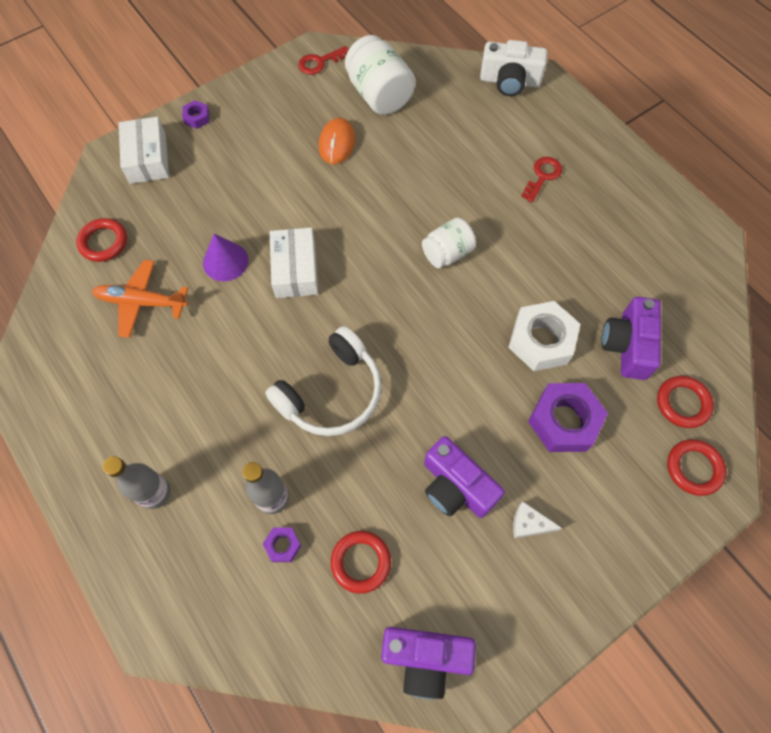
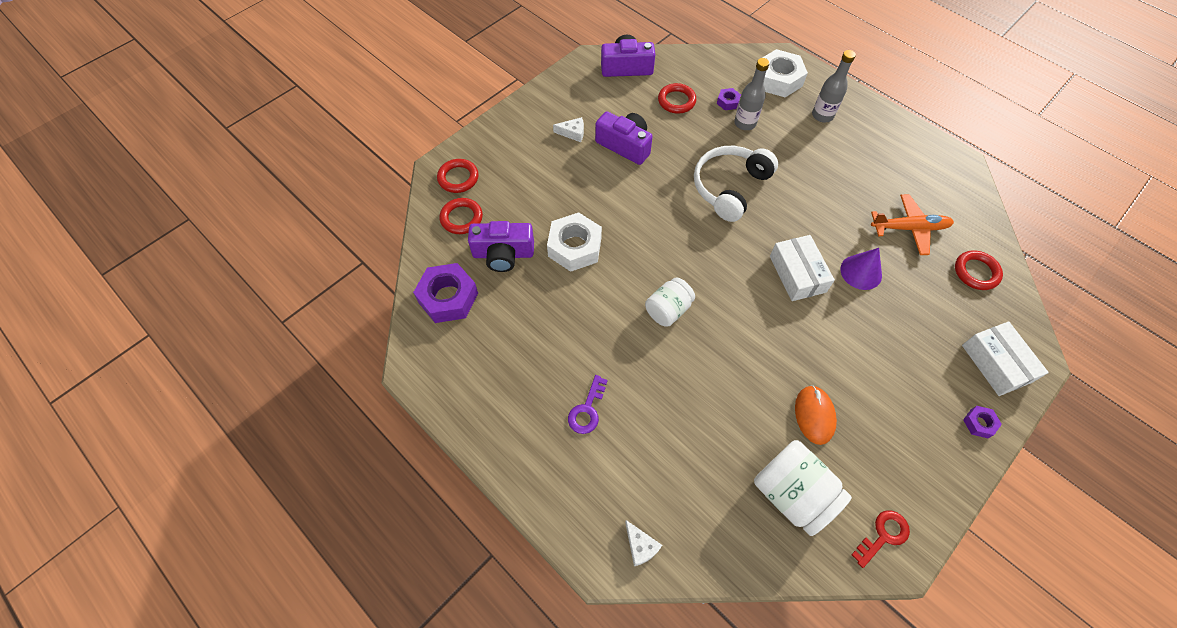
camera: 170 degrees right, 5 degrees down
(186, 580) = (778, 80): none -> white nut
(509, 81) = (640, 546): white camera -> white cheese
(542, 176) = (587, 410): red key -> purple key
(564, 421) = (553, 193): purple nut -> purple nut (448, 298)
(627, 345) = (503, 254): purple camera -> purple camera turned 90 degrees clockwise

